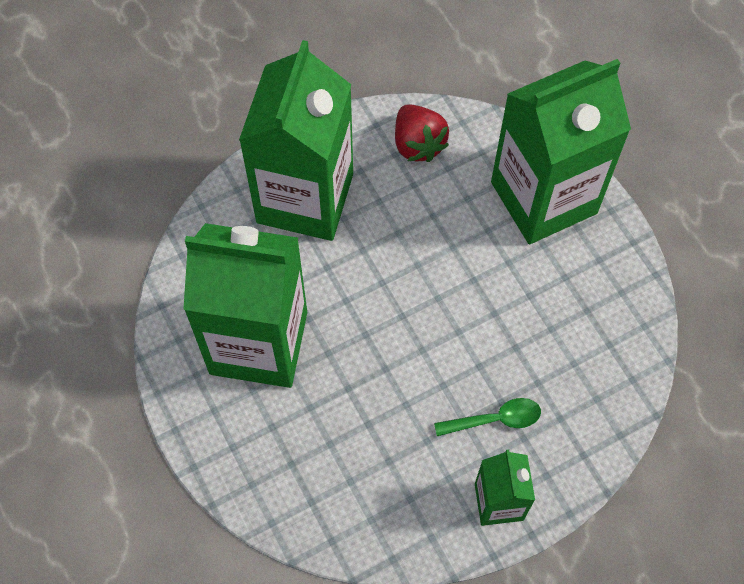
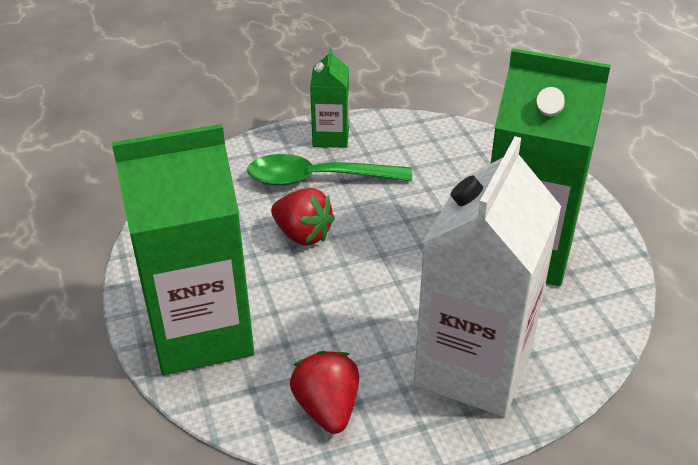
camera: 170 degrees left, 25 degrees down
(305, 198) = (473, 367): green carton -> white carton
(488, 329) = (303, 235): none -> red strawberry
(495, 419) = (317, 179): green spoon -> green spoon, size x1.76

